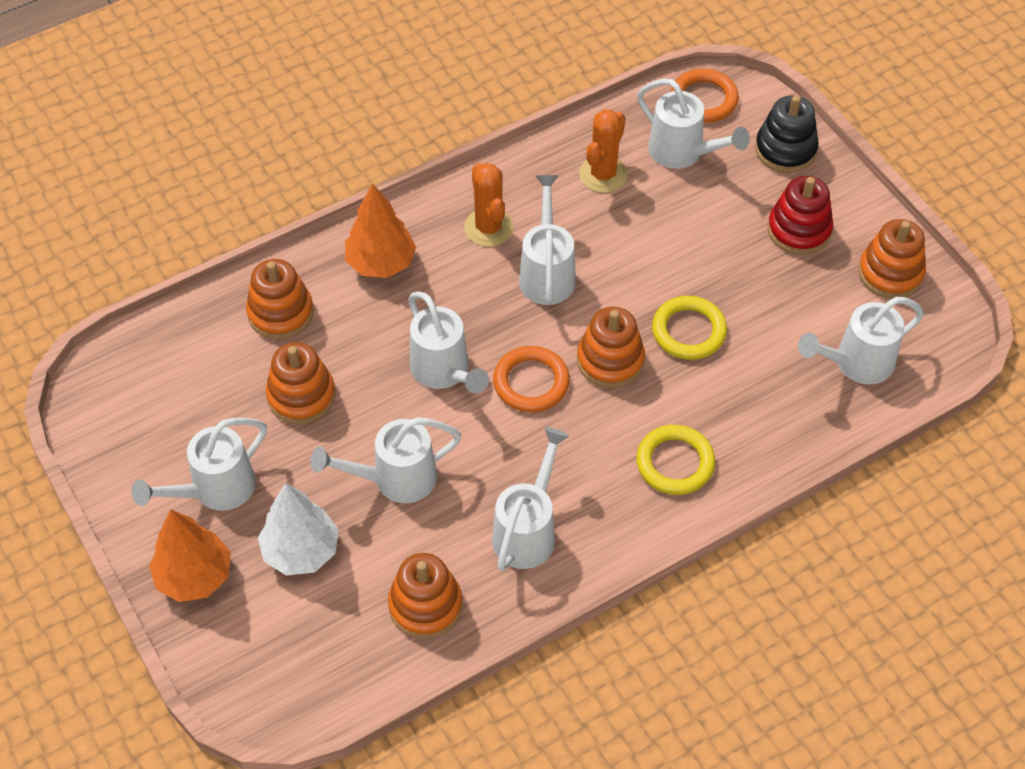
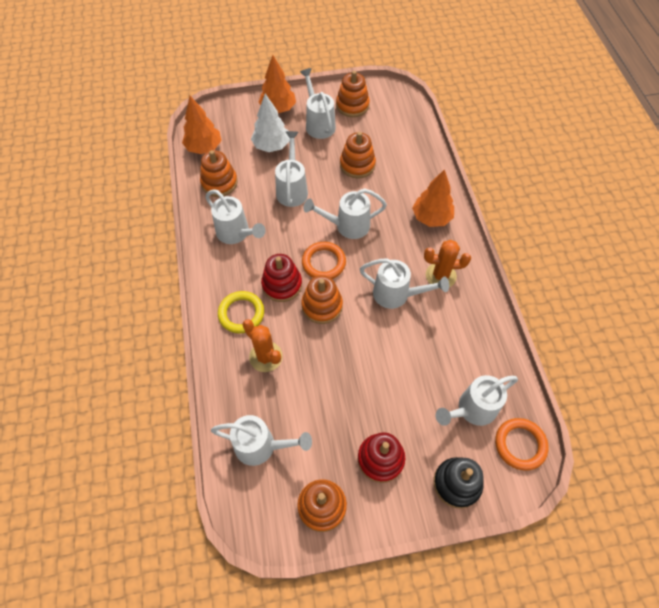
camera: 110 degrees right, 5 degrees up
(280, 313) = (412, 168): orange stacking toy -> orange stacking toy (352, 105)
(346, 672) = (204, 148): none -> orange tree
(598, 426) = (282, 285): none -> red stacking toy
(603, 174) = (466, 352): orange cactus -> orange cactus (266, 357)
(688, 331) = (325, 355): yellow ring -> none
(857, 363) = (261, 446): white watering can -> white watering can turned 105 degrees clockwise

